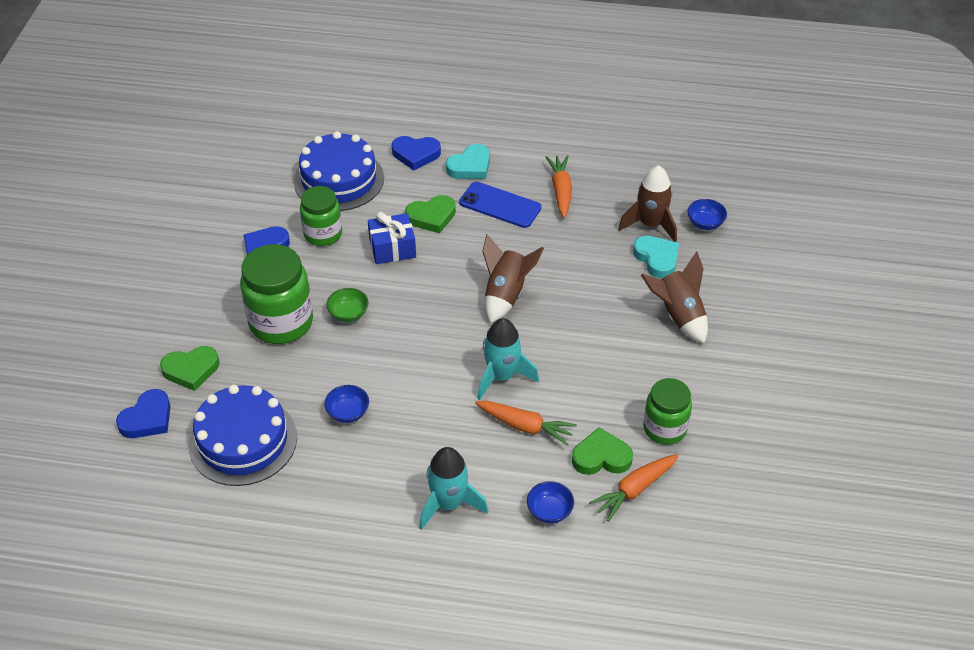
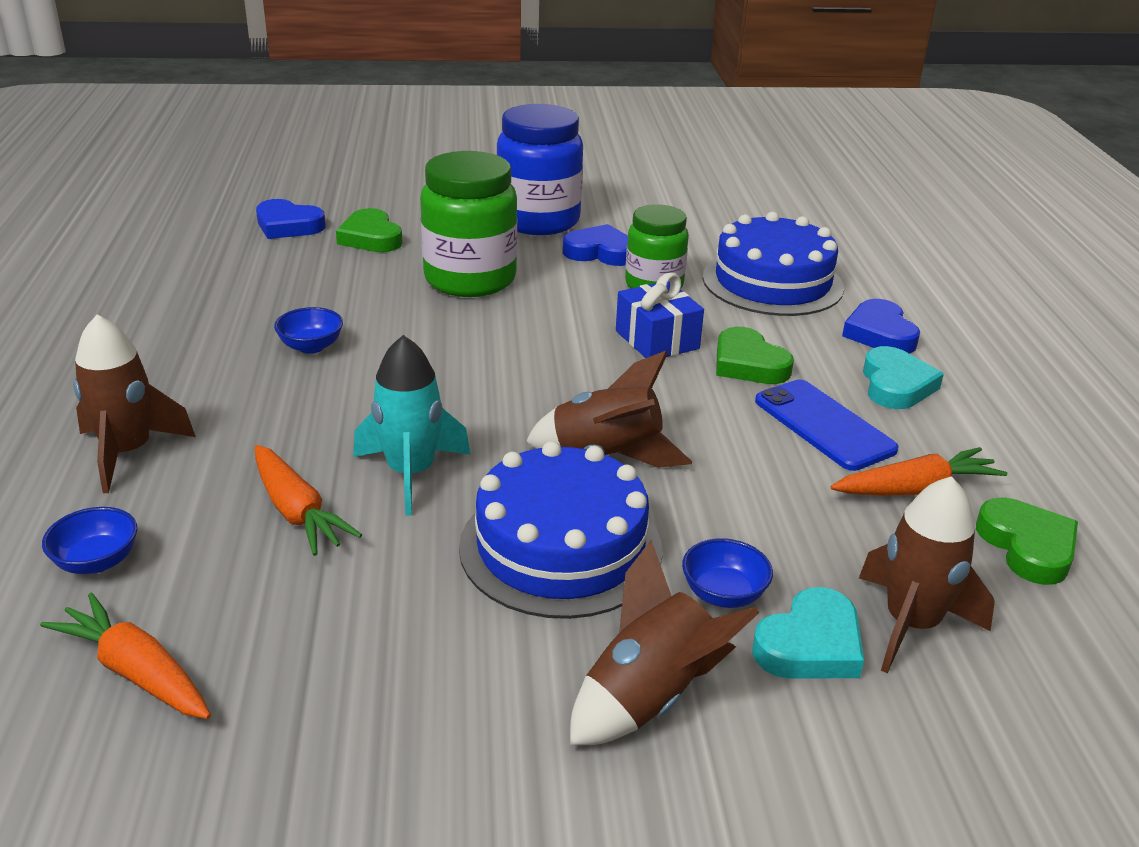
camera: 75 degrees right, 15 degrees down
(201, 272) = (538, 221): none -> blue jar
(243, 441) = (255, 283): blue cake -> blue cake (560, 547)
(348, 314) = (504, 323): green bowl -> none
(449, 504) = (128, 452): turquoise rocket -> brown rocket
(470, 166) = (896, 385): turquoise heart -> turquoise heart turned 120 degrees counterclockwise
(500, 205) = (823, 425): blue phone -> blue phone turned 45 degrees counterclockwise
(525, 426) = (297, 512): orange carrot -> orange carrot turned 45 degrees counterclockwise
(601, 457) = (225, 615): green heart -> green heart (1027, 546)
(664, 428) = (305, 704): green jar -> none
(705, 223) = (982, 720): blue bowl -> blue bowl (723, 594)

